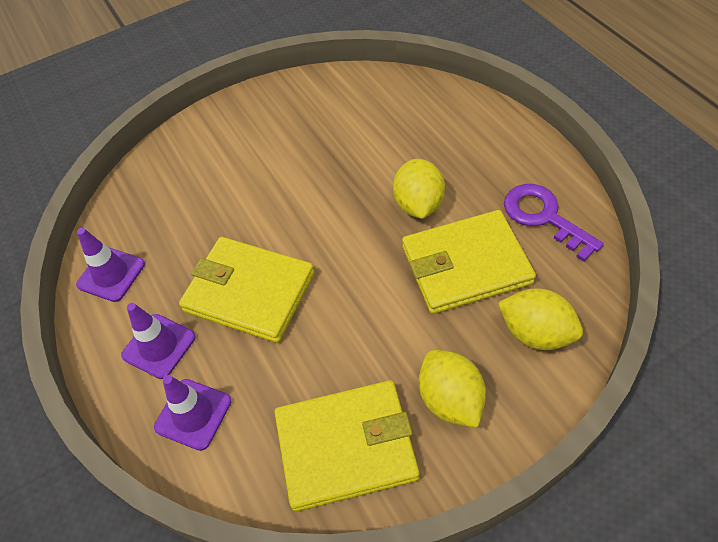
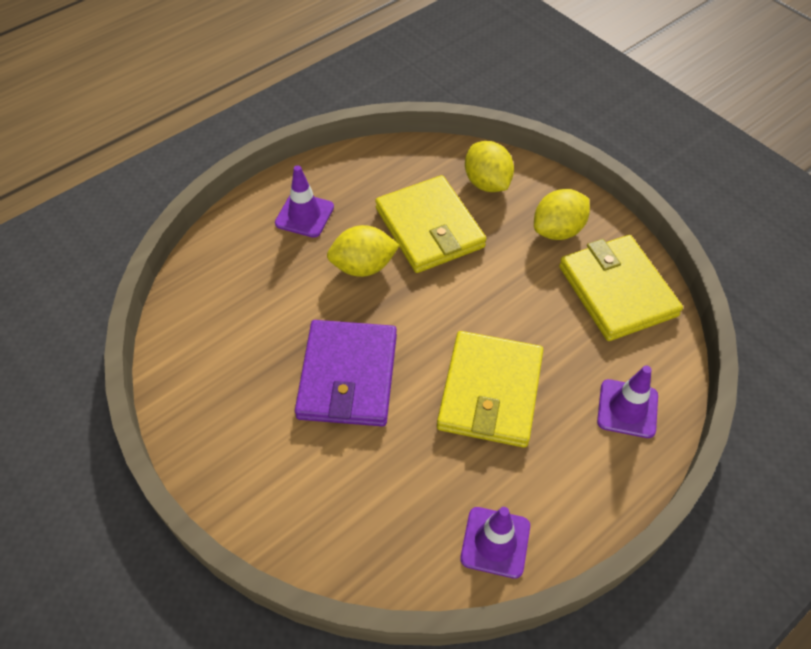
camera: 105 degrees left, 0 degrees up
(159, 346) = (569, 460): purple traffic cone -> purple traffic cone (304, 215)
(296, 187) = (348, 376): none -> purple wallet
(535, 333) = (487, 183): yellow lemon -> yellow lemon turned 45 degrees counterclockwise
(544, 217) = (370, 178): purple key -> none

